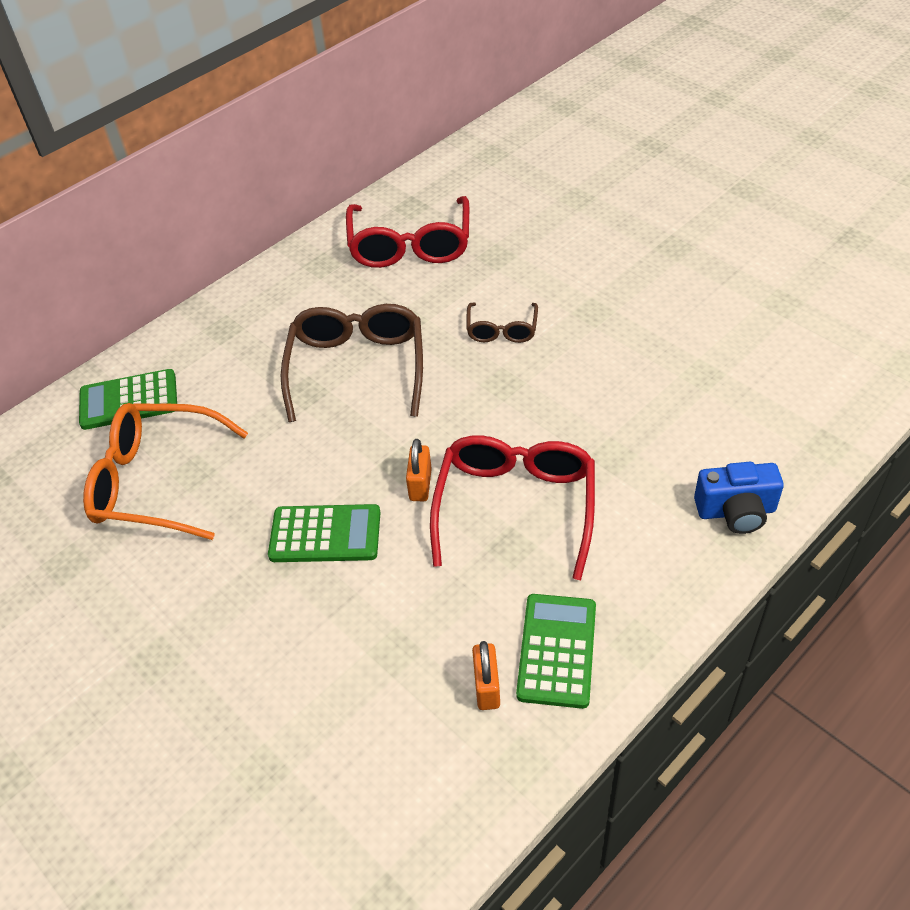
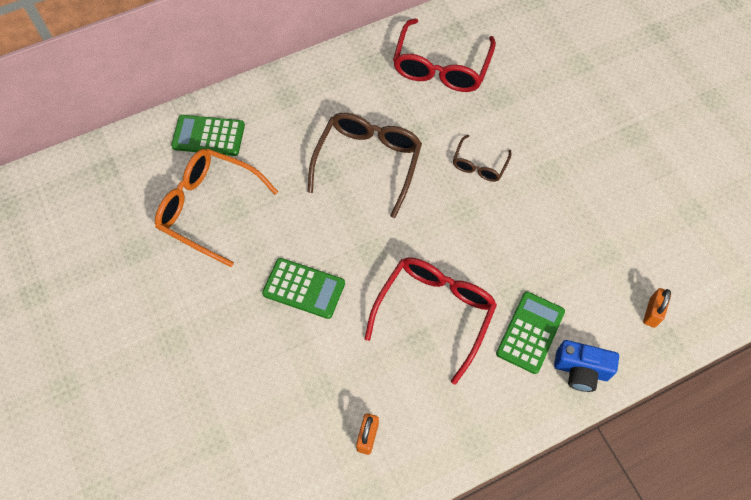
camera: 15 degrees right, 15 degrees up
(420, 485) = (378, 273): orange padlock -> orange padlock (652, 312)
(556, 650) = (420, 428): green calculator -> green calculator (530, 332)

